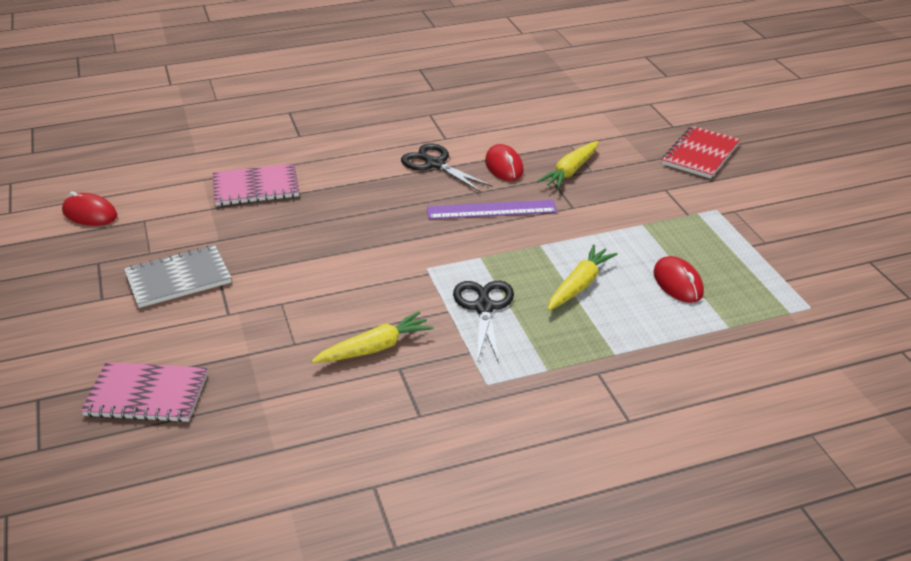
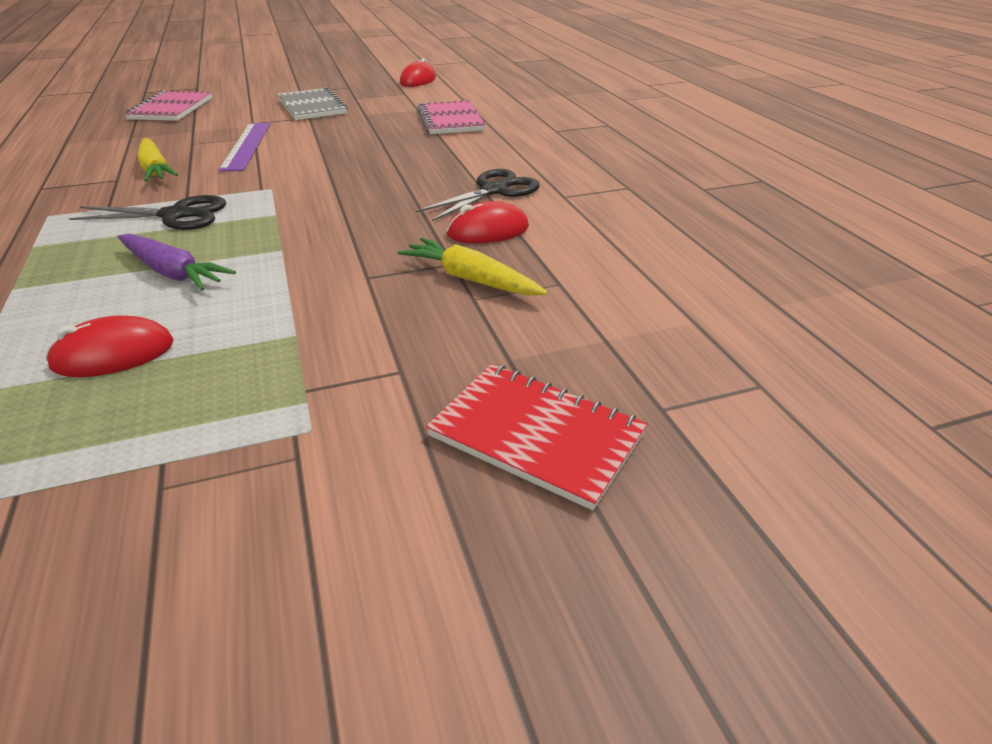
camera: 90 degrees right, 0 degrees up
(491, 210) = (377, 221): purple ruler -> purple ruler (246, 146)
(579, 285) = (172, 272): yellow carrot -> purple carrot

